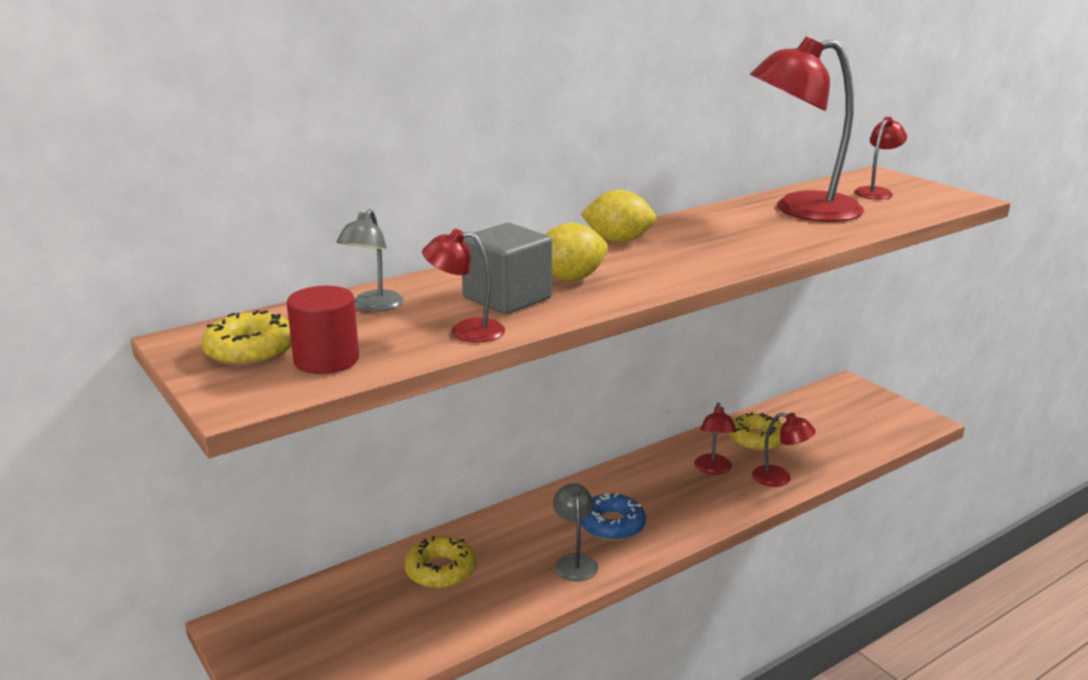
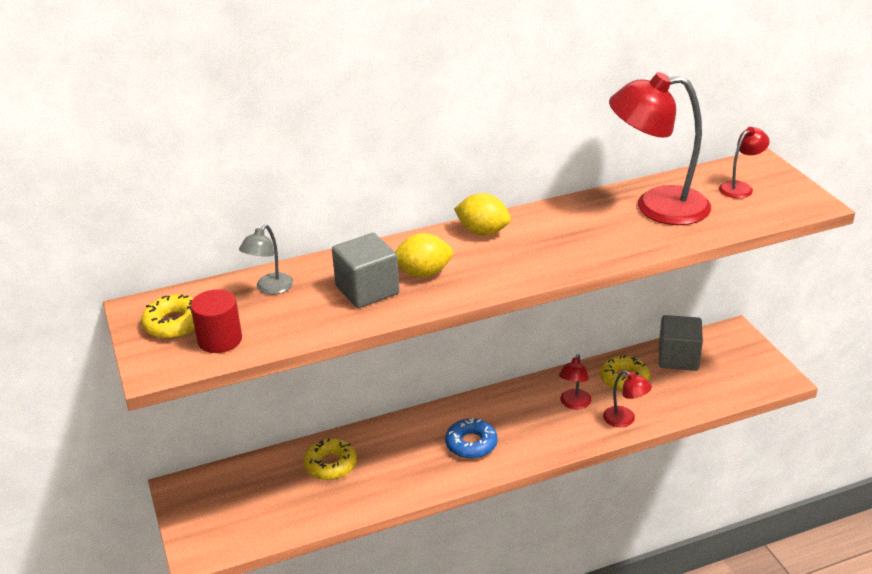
camera: 15 degrees right, 10 degrees up
(466, 331) = (323, 322): red lamp -> none
(574, 561) = (430, 472): grey lamp -> none
(803, 414) = (678, 358): none -> grey cube

